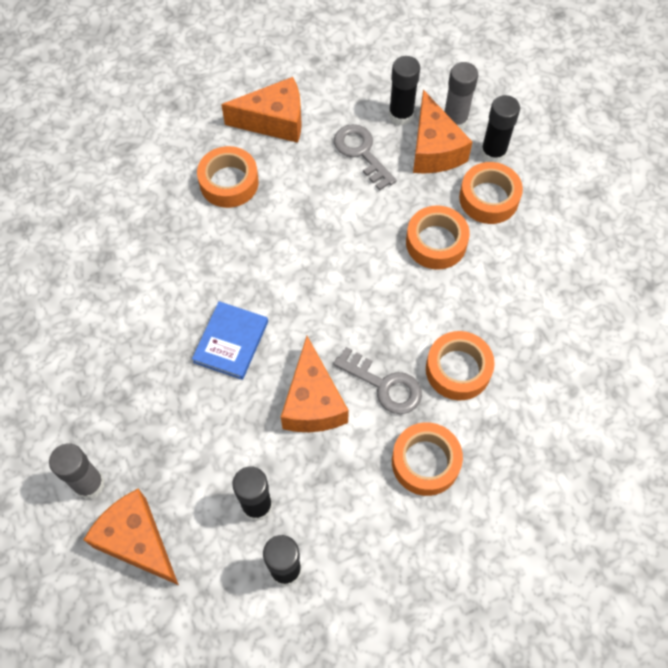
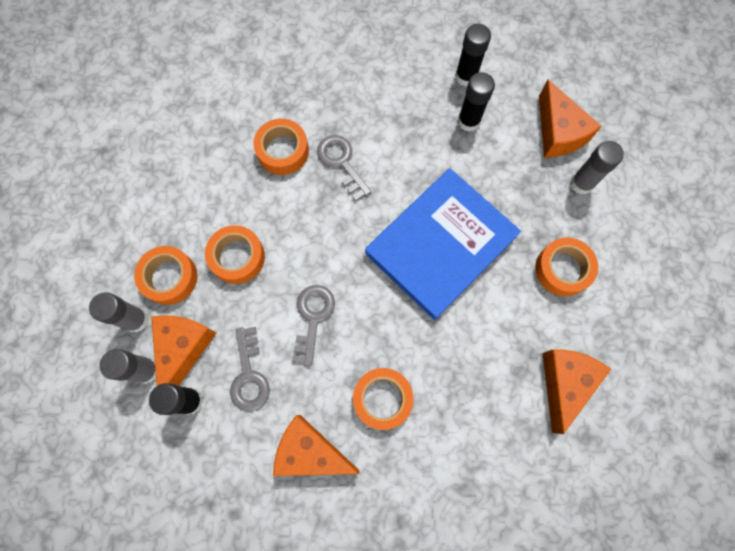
camera: 155 degrees left, 10 degrees up
(231, 342) = (440, 245): blue book -> blue book, size x2.11
(313, 402) = (399, 173): orange cheese -> orange cheese (564, 383)
(329, 220) = (313, 318): none -> grey key
(425, 462) = (342, 101): orange tape -> orange tape (562, 269)
(493, 153) = (136, 320): black glue stick -> grey glue stick

